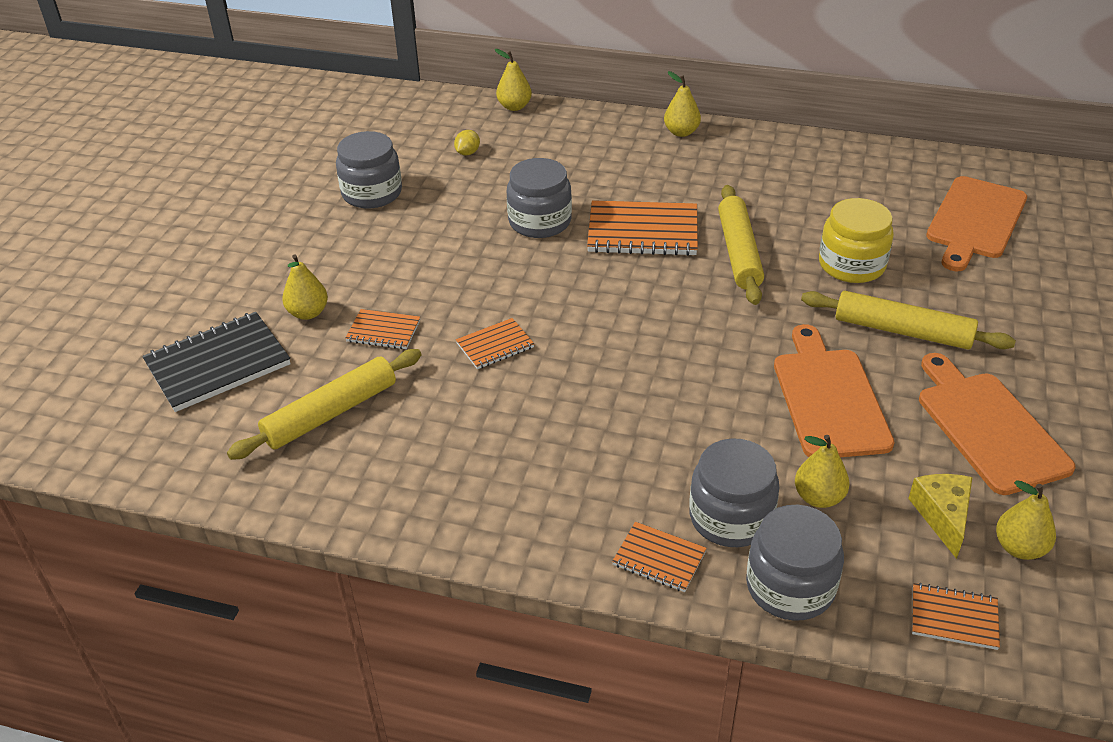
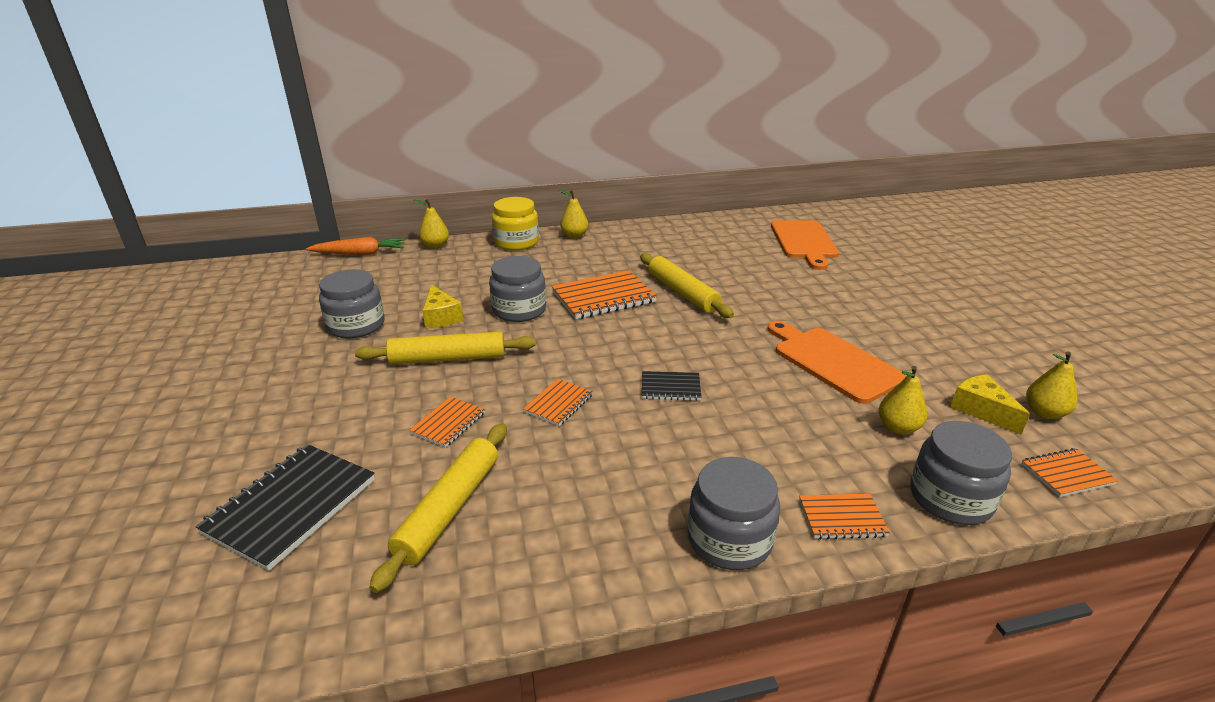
camera: 30 degrees left, 10 degrees down
(308, 313) = (361, 431): yellow pear -> none
(383, 331) = (448, 423): orange notebook -> orange notebook turned 45 degrees counterclockwise
(430, 97) = (360, 253): none -> orange carrot
(456, 207) = (441, 317): none -> yellow cheese
(467, 153) = (421, 281): yellow lemon -> none
(618, 366) = (670, 387): none -> black notebook
(731, 517) = (858, 465): grey jar -> grey jar (729, 539)
(851, 265) = (760, 281): yellow jar -> yellow jar (516, 242)
(903, 331) = (831, 309): yellow rolling pin -> yellow rolling pin (448, 358)
(988, 427) = (942, 348): orange cutting board -> none

